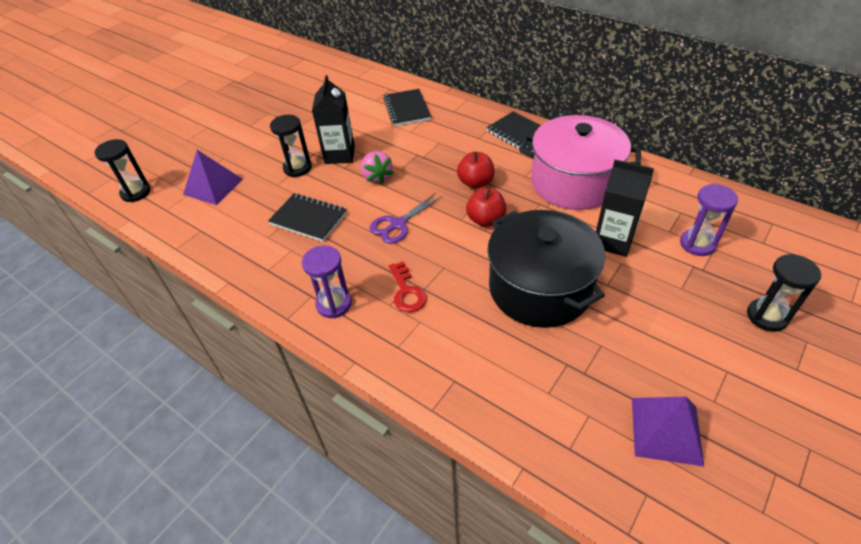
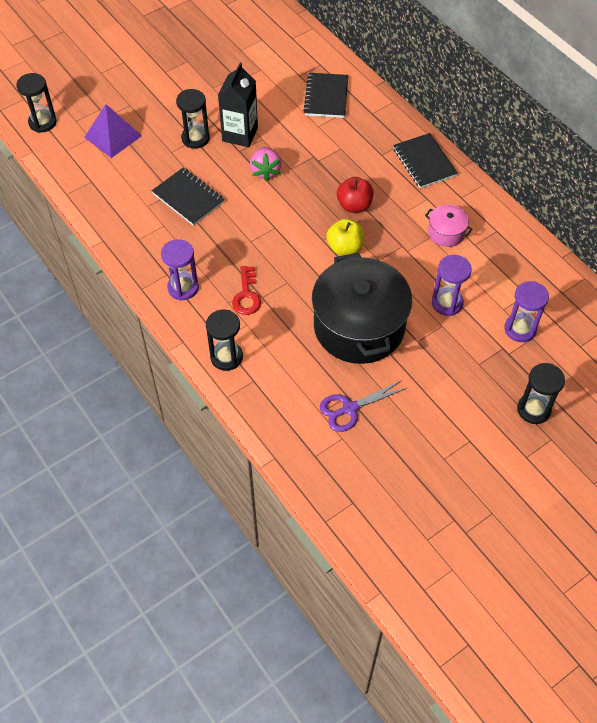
camera: 15 degrees right, 10 degrees up
(397, 224) = (264, 228): purple scissors -> purple scissors (349, 409)
(412, 363) = (226, 357): none -> black hourglass
(485, 220) = (345, 247): red apple -> yellow apple
(574, 182) = (446, 233): pink pot -> pink pot, size x0.43
(613, 241) = (447, 303): black carton -> purple hourglass
(666, 430) = (394, 466): purple pyramid -> none

